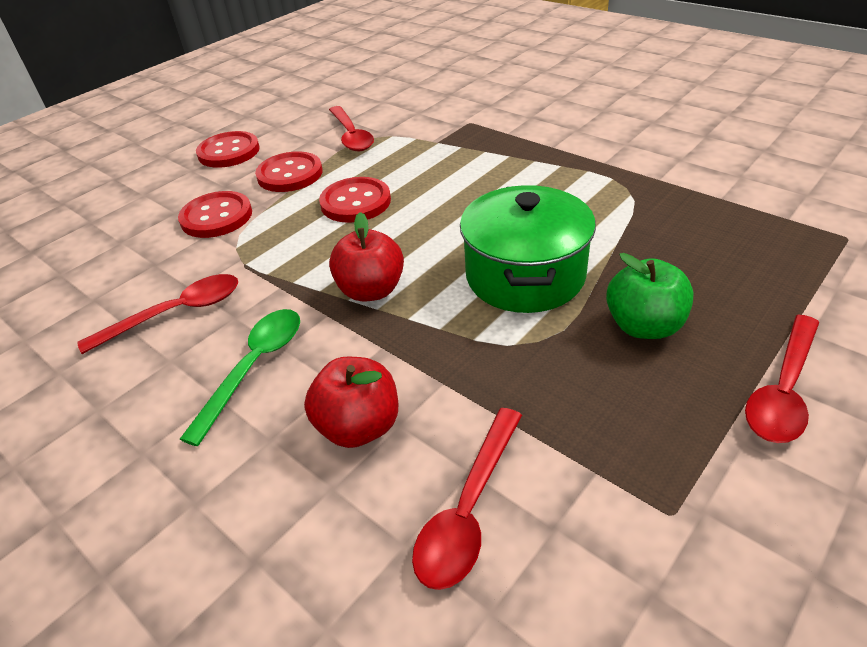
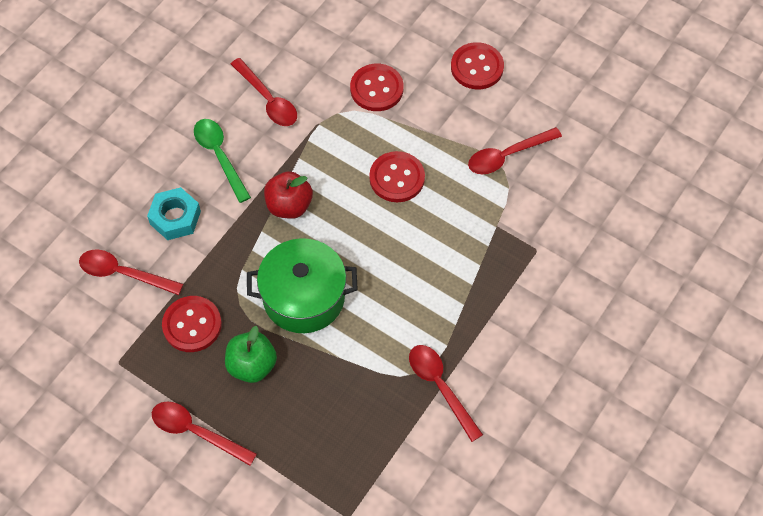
camera: 80 degrees right, 20 degrees up
(254, 367) = (220, 156): green spoon -> green spoon turned 135 degrees counterclockwise
(290, 174) = (439, 123): red button -> red button (192, 325)
(359, 426) = (175, 218): red apple -> turquoise nut
(643, 174) = (440, 387): none -> red spoon

